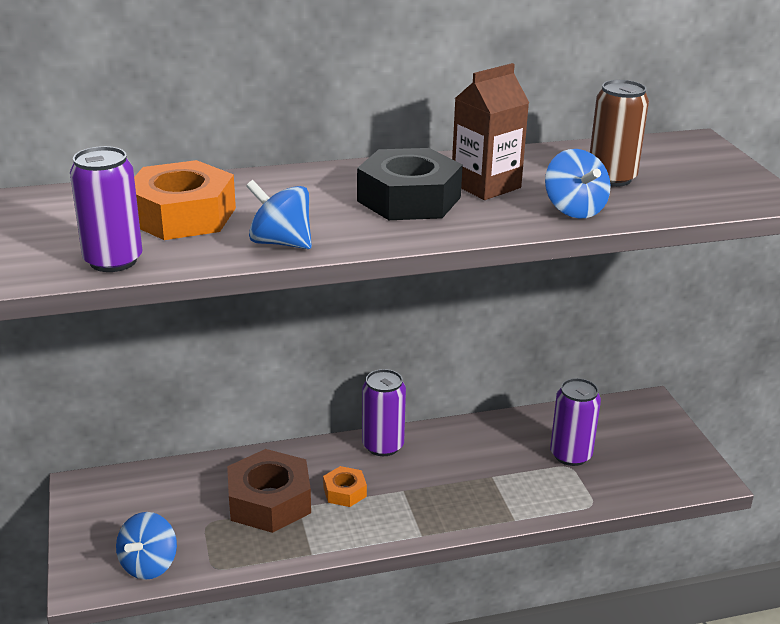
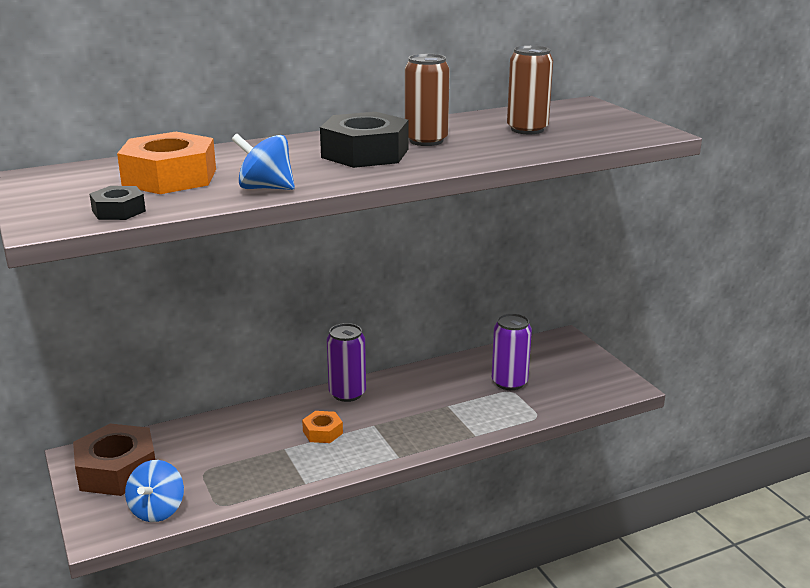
camera: 10 degrees left, 5 degrees down
(113, 261) = (118, 211): purple can -> black nut
(269, 501) = (256, 447): brown nut -> brown nut (117, 470)
(485, 185) = (426, 141): brown carton -> brown can
(574, 209) = (505, 150): blue spinning top -> none

